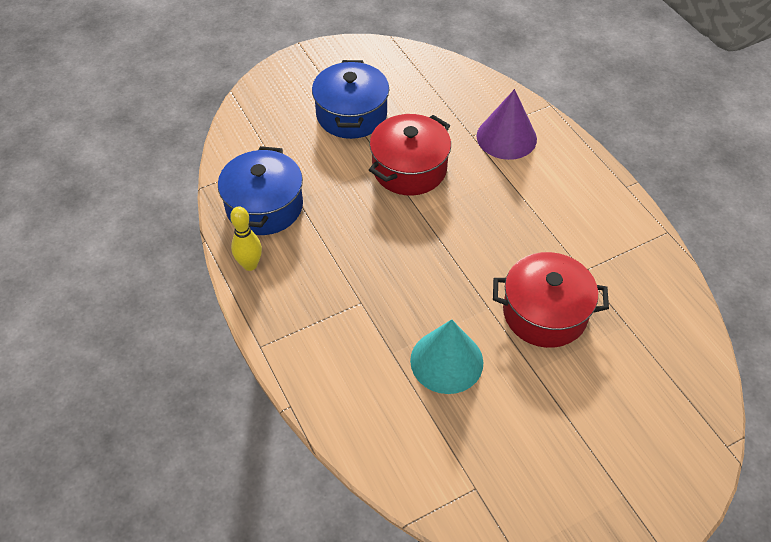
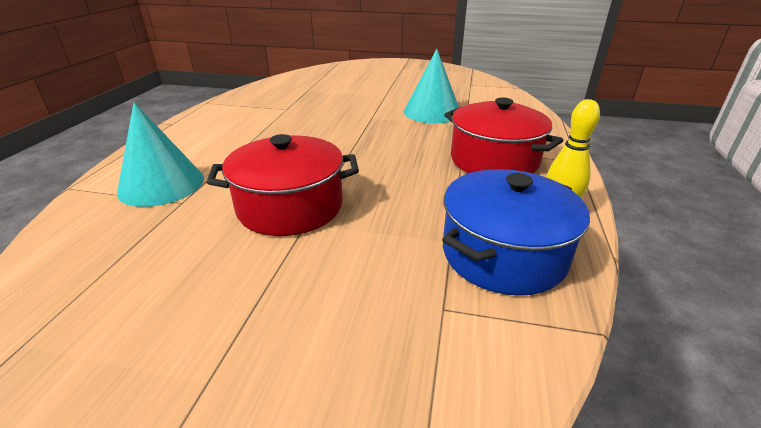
camera: 140 degrees left, 20 degrees down
(351, 114) = (250, 308): blue pot -> none
(506, 137) = (161, 185): purple cone -> turquoise cone
(545, 313) = (341, 106): red pot -> red pot (494, 160)

